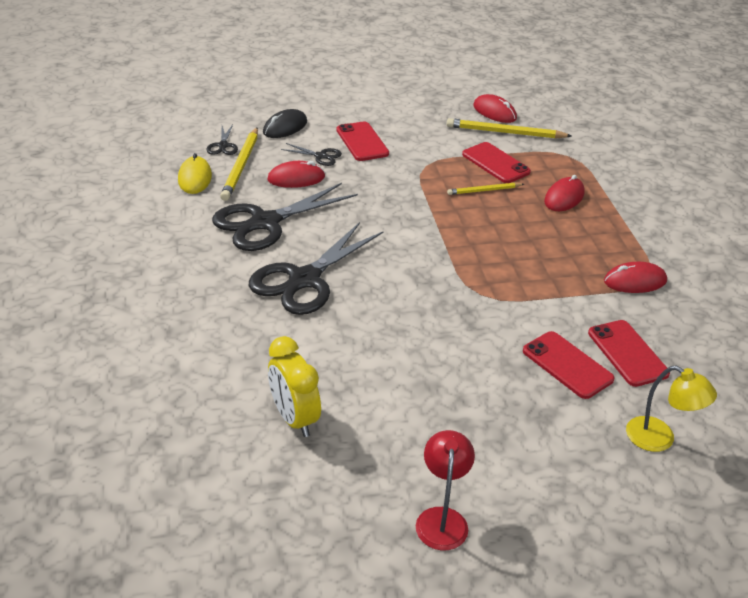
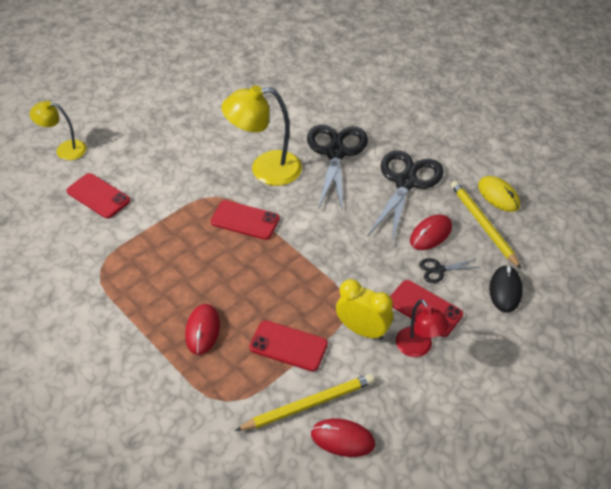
camera: 150 degrees right, 10 degrees up
(223, 146) = (522, 239): black scissors -> none
(294, 418) = (266, 79): yellow clock -> yellow clock (362, 330)
(402, 297) = (265, 169): none -> yellow lamp
(442, 518) = (163, 70): red lamp -> red lamp (418, 348)
(484, 190) = (276, 301): yellow pencil -> none
(567, 365) = (135, 170): red phone -> red phone (245, 220)
(635, 281) = (109, 260): red mouse -> none

